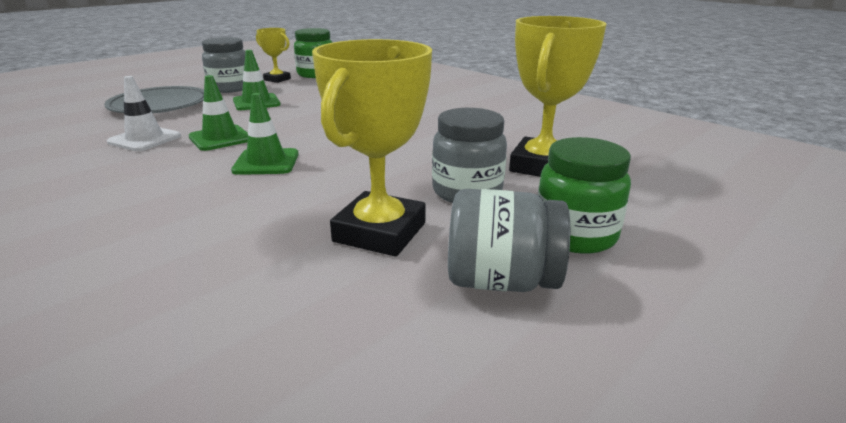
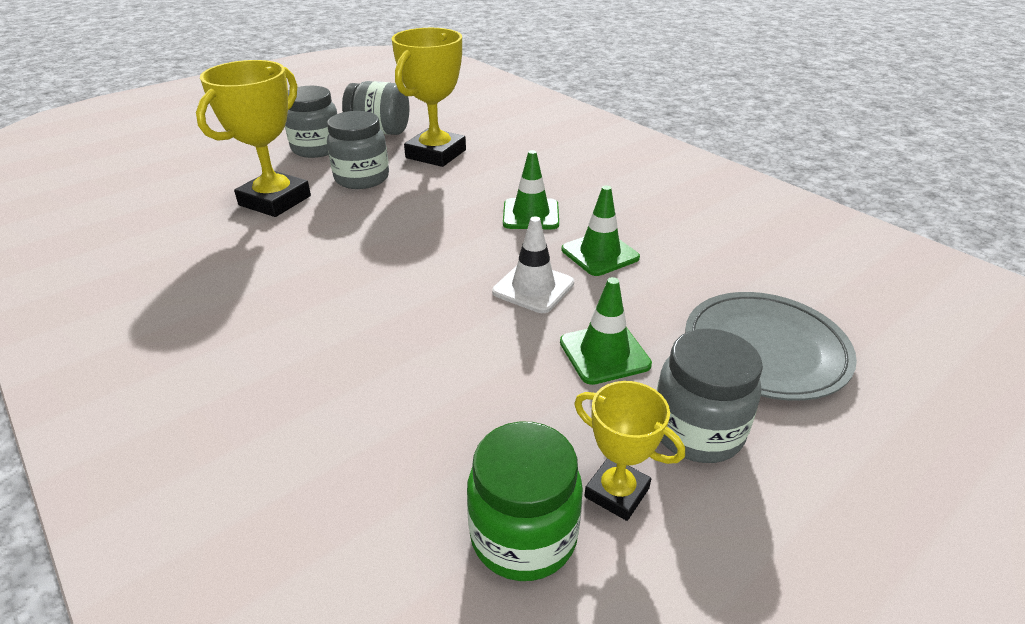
camera: 175 degrees left, 10 degrees up
(145, 139) = (688, 255): white traffic cone -> white traffic cone (533, 287)
(575, 235) = (317, 149): green jar -> grey jar

